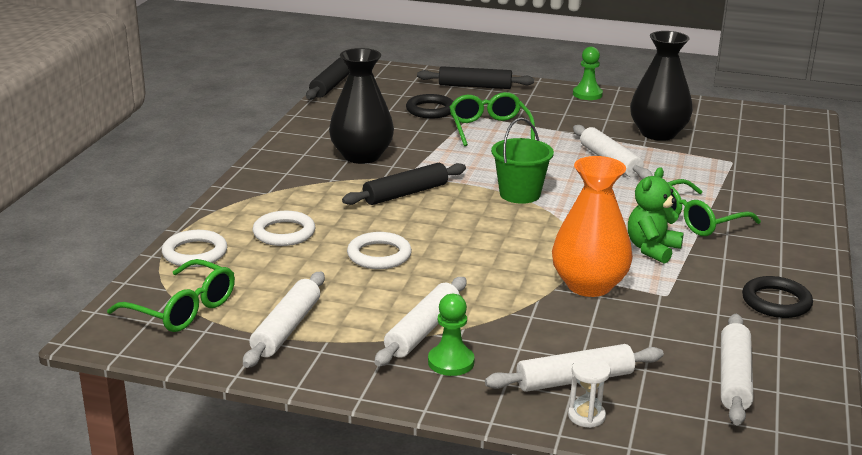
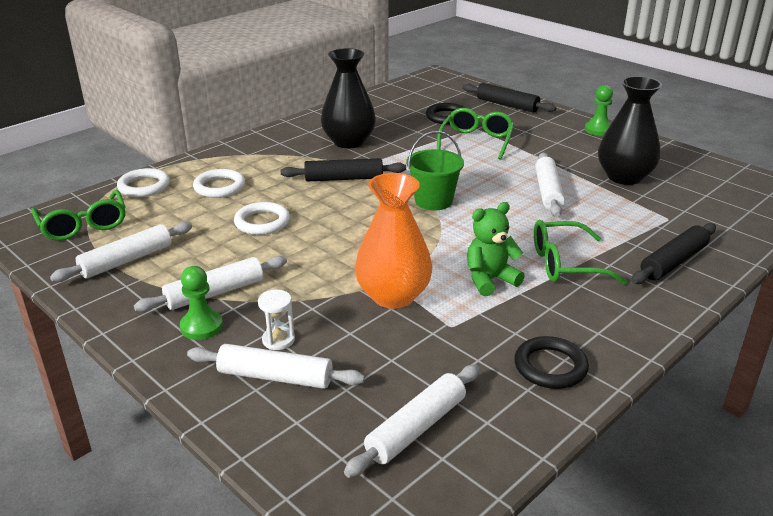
camera: 30 degrees right, 5 degrees up
(331, 85) = (395, 84): black rolling pin -> black rolling pin (673, 262)
(586, 416) = (243, 414): white hourglass -> white hourglass (278, 340)

